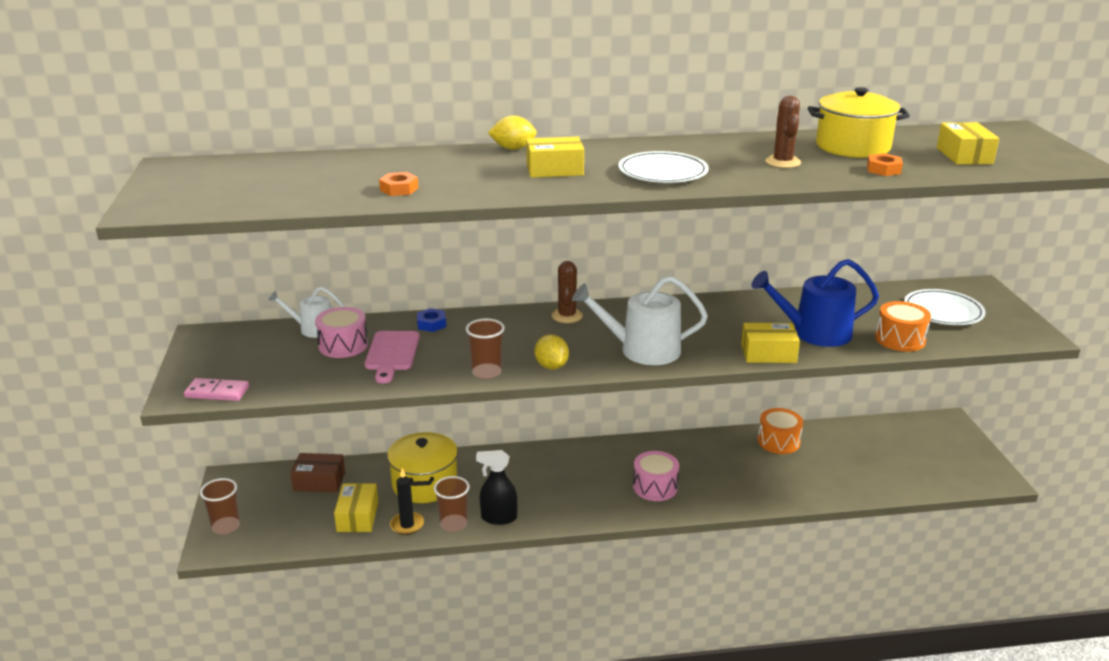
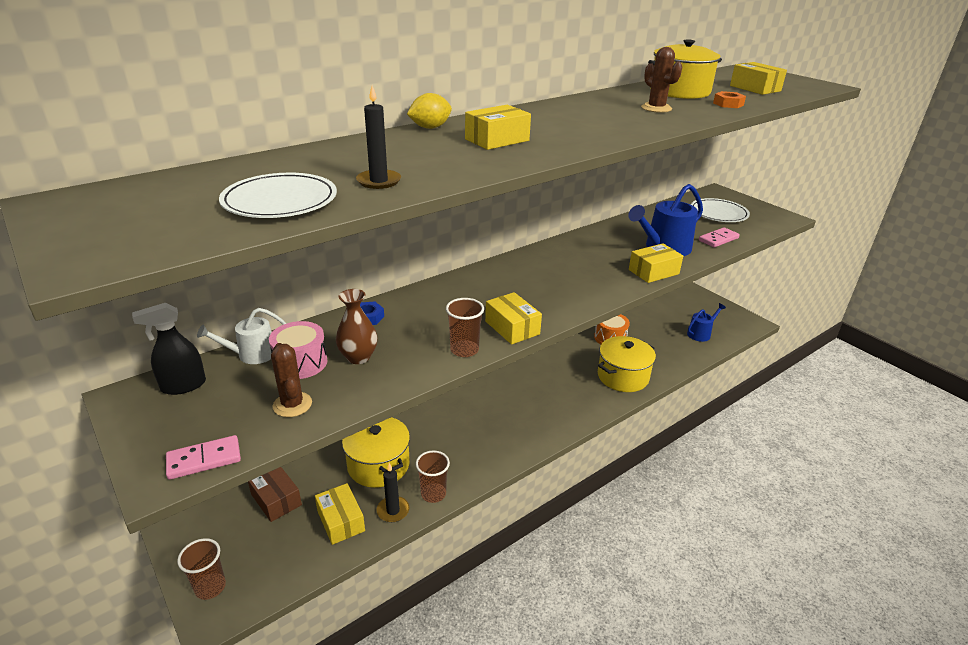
camera: 30 degrees left, 5 degrees up
(319, 481) = (276, 499): brown box -> brown box turned 75 degrees clockwise
(392, 354) = (358, 357): pink cutting board -> brown vase
(399, 189) = (379, 181): orange nut -> black candle
(498, 518) = (465, 473): black spray bottle -> black spray bottle (183, 386)
(551, 366) = (512, 327): yellow lemon -> yellow box
(567, 316) = (477, 279): brown cactus -> brown cactus (292, 405)
(642, 350) = (566, 293): white watering can -> none
(655, 487) = (560, 401): pink drum -> none
(663, 172) = (587, 128): white plate -> white plate (280, 201)
(753, 485) = (623, 376): none -> yellow pot
(900, 339) = (718, 239): orange drum -> pink domino
(907, 470) = (700, 333): none -> blue watering can

